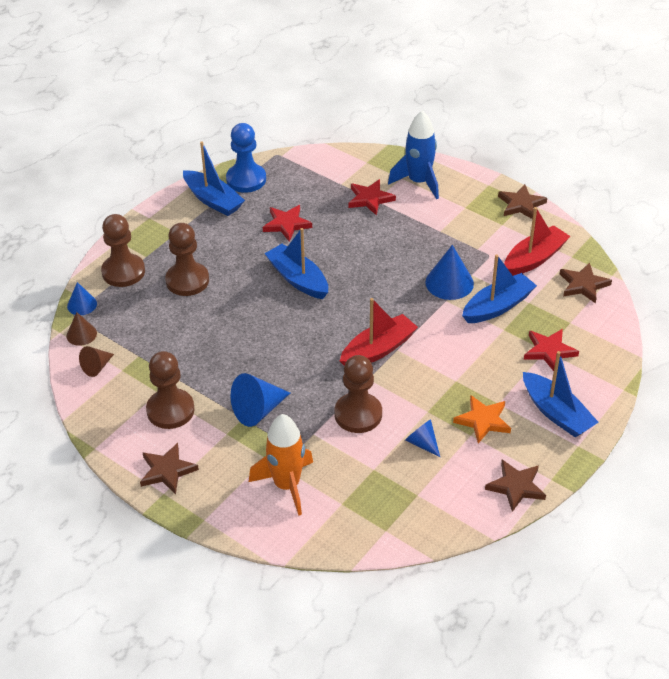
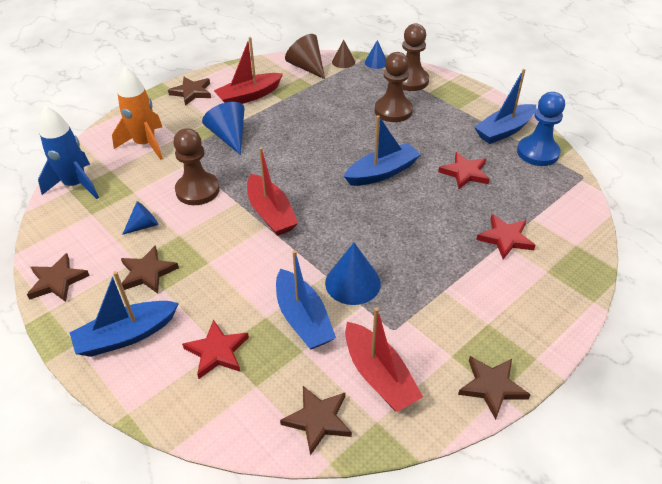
camera: 100 degrees right, 0 degrees up
(97, 367) = (307, 67): brown cone -> brown cone, size x1.65
(170, 410) = (249, 96): brown pawn -> red boat
(419, 182) = (538, 286): blue rocket -> blue rocket (76, 185)
(483, 421) = (147, 273): orange star -> brown star

